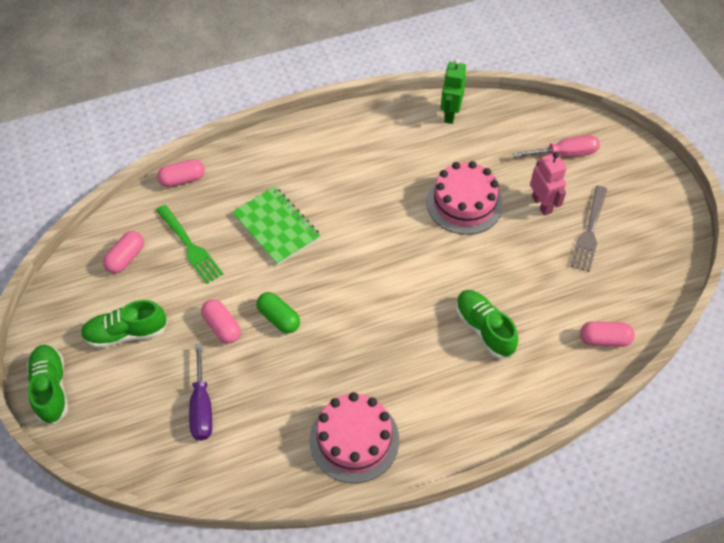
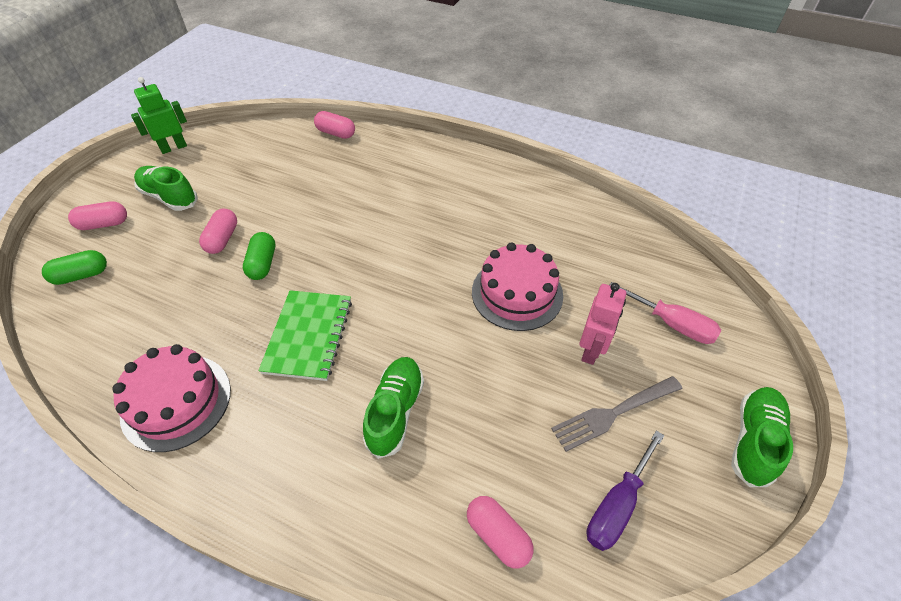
camera: 45 degrees right, 5 degrees down
(51, 388) = (88, 196): green shoe -> green shoe (754, 441)
(126, 258) = (237, 154): pink capsule -> pink capsule (104, 224)
(156, 438) = (81, 275): none -> green capsule
(190, 246) = (280, 174): green fork -> none
(202, 407) = (133, 280): purple screwdriver -> purple screwdriver (617, 505)
(276, 227) = (349, 203): green notebook -> green notebook (308, 336)
(450, 114) = (593, 218): green robot -> green robot (173, 147)

